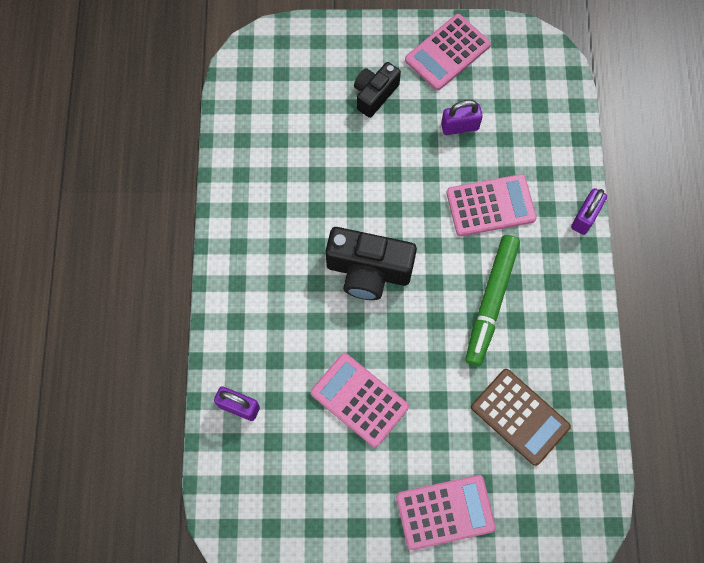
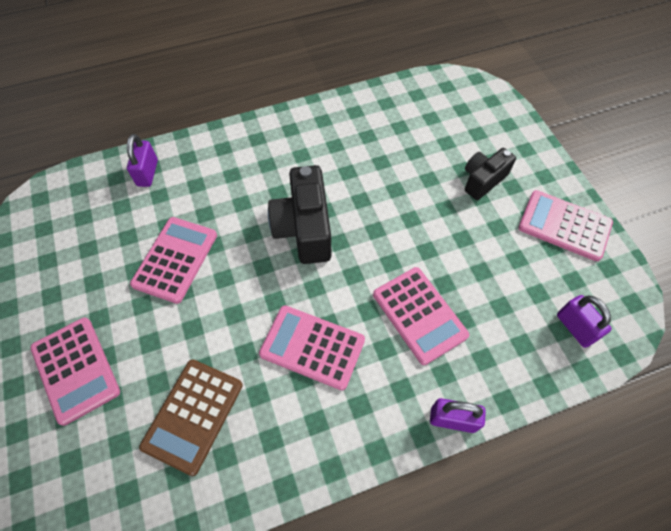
camera: 70 degrees right, 10 degrees down
(374, 94) = (483, 180): black camera -> black camera turned 60 degrees counterclockwise
(459, 126) = (491, 260): purple padlock -> purple padlock (575, 327)
(490, 302) = (312, 347): green marker -> pink calculator

